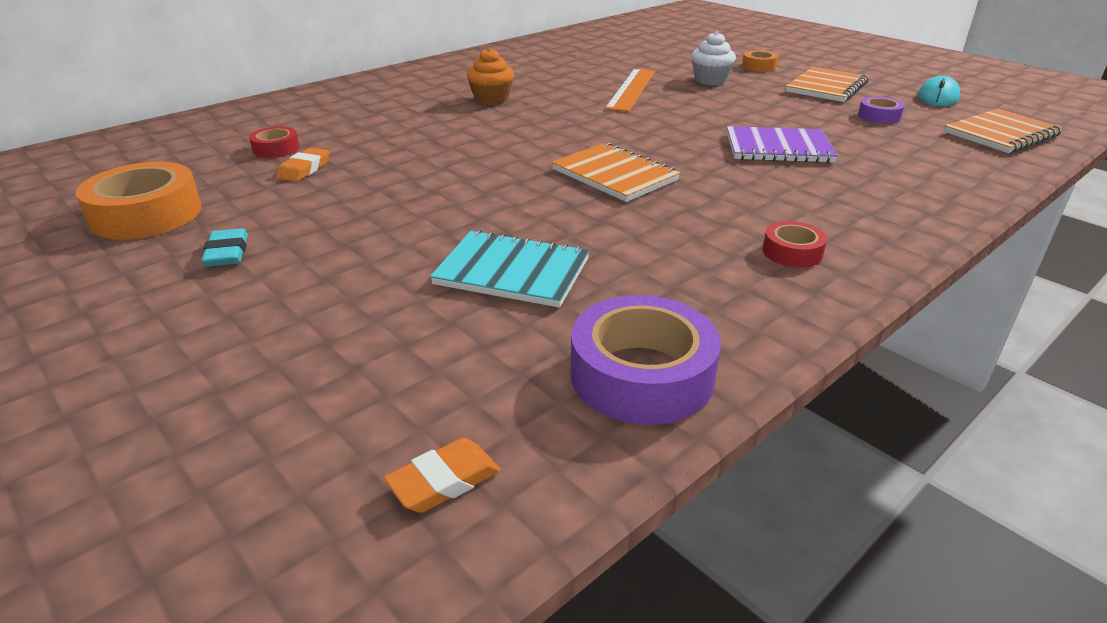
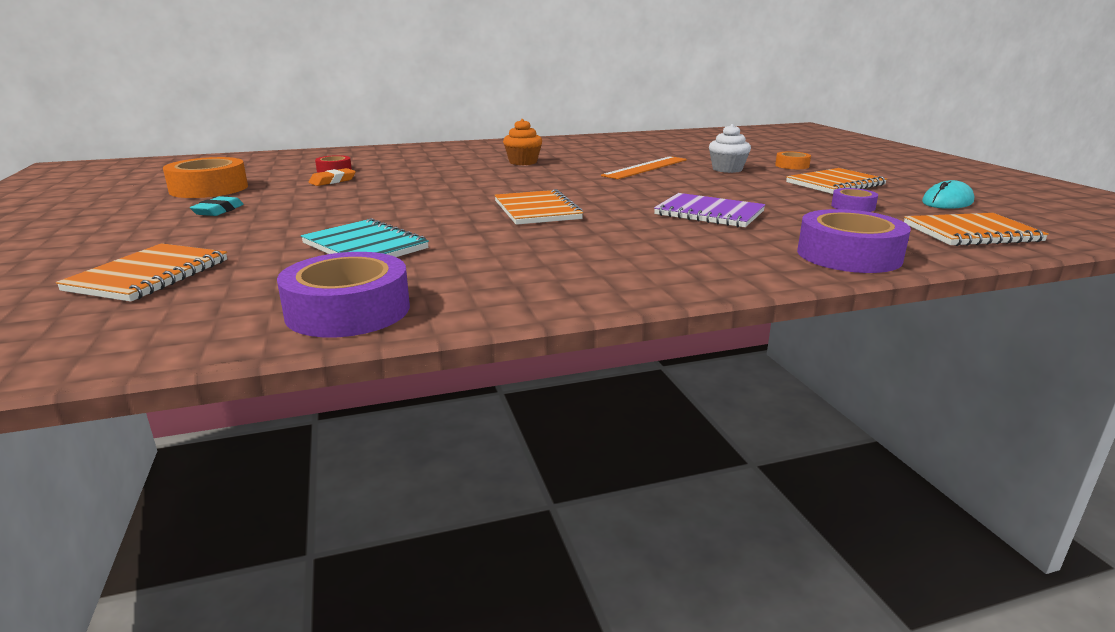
camera: 25 degrees right, 10 degrees down
(315, 389) = (149, 275): none -> orange notebook
(444, 481) = (136, 329): orange eraser -> none
(792, 252) = (596, 271): red tape -> none
(955, 181) = (848, 255): none -> purple tape

